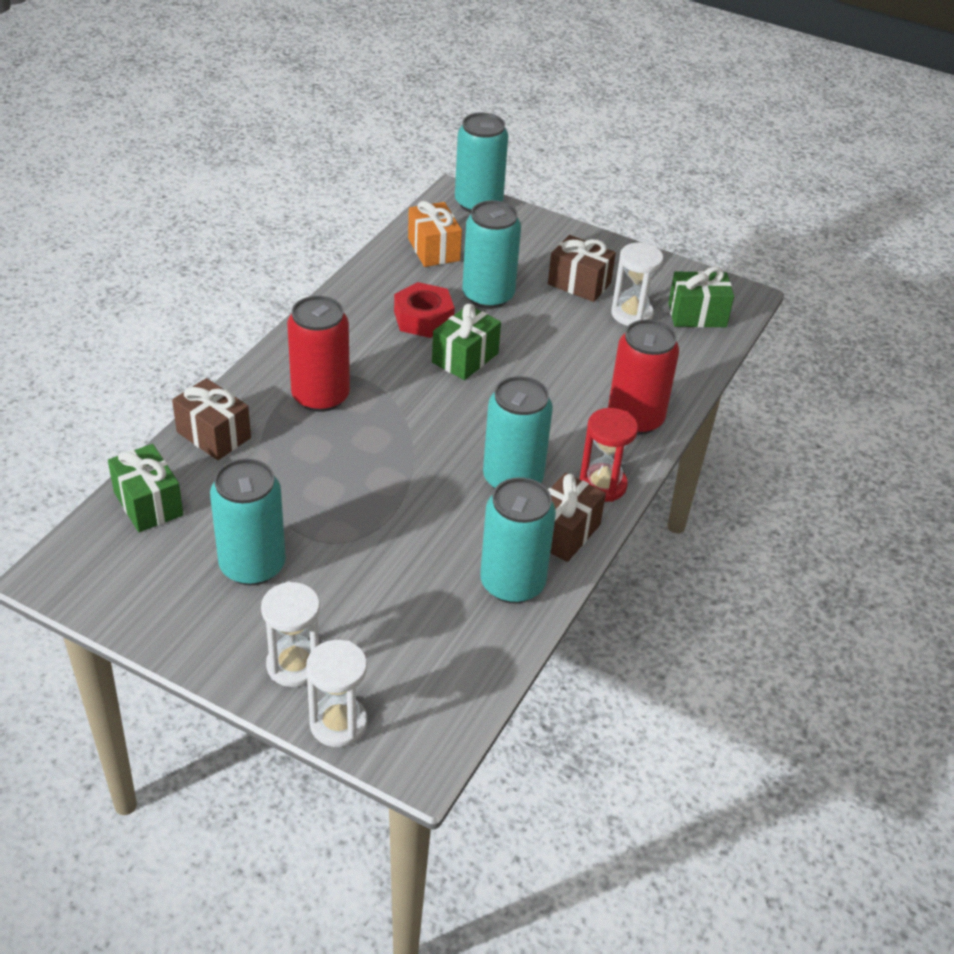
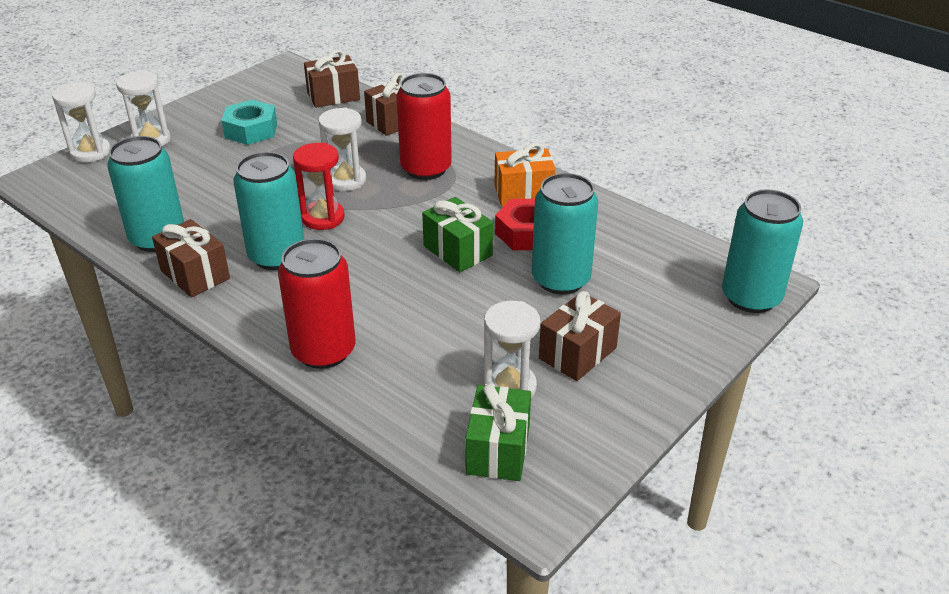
camera: 105 degrees right, 5 degrees down
(148, 504) = (333, 96): green gift -> brown gift
(252, 565) = (251, 130): turquoise can -> turquoise nut
(357, 454) = (345, 180): none -> white hourglass
(433, 249) = (650, 253): orange gift -> orange gift (523, 193)
(602, 485) = (240, 309): red hourglass -> red hourglass (323, 218)

